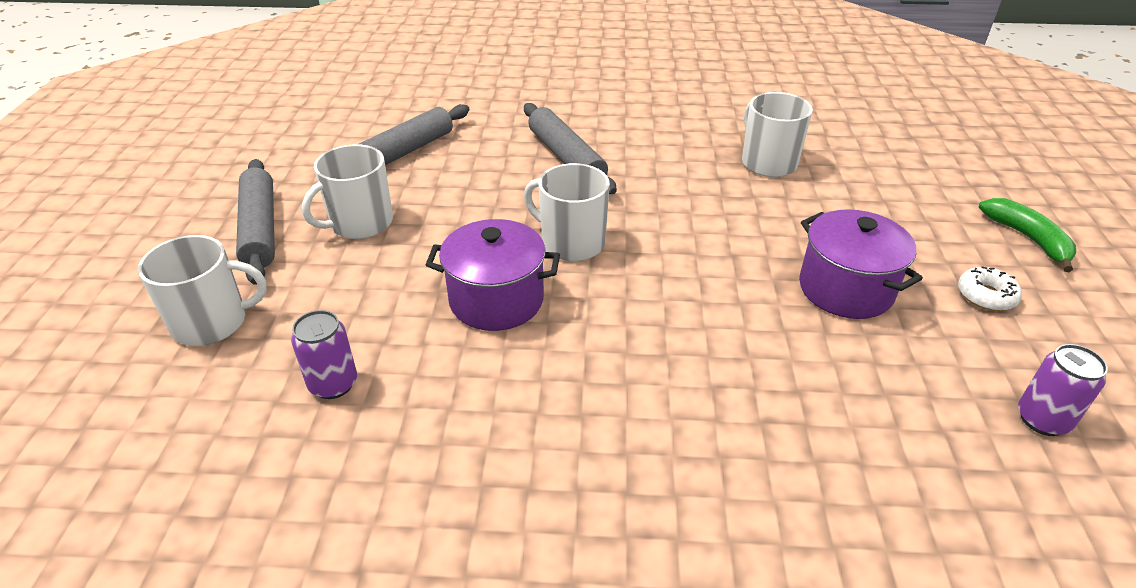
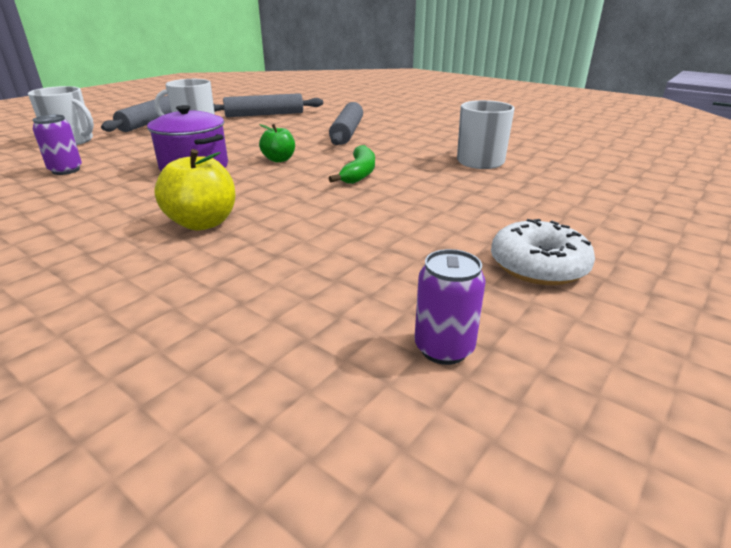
camera: 35 degrees right, 10 degrees down
(571, 242) = (279, 159): white mug -> green apple
(666, 386) = (203, 223): none -> yellow apple
(845, 289) = (416, 225): purple pot -> none
(986, 296) = (538, 266): white donut -> white donut, size x1.57
(1028, 239) = (655, 251): green banana -> green banana (359, 173)

